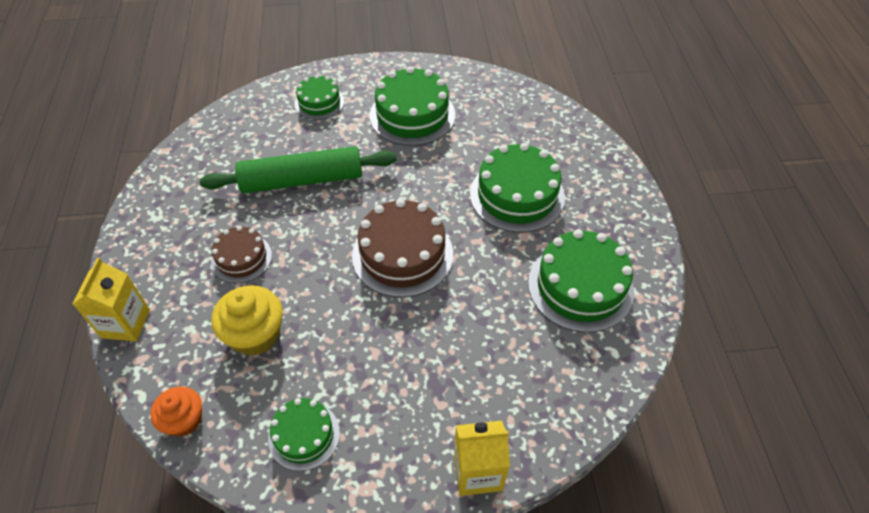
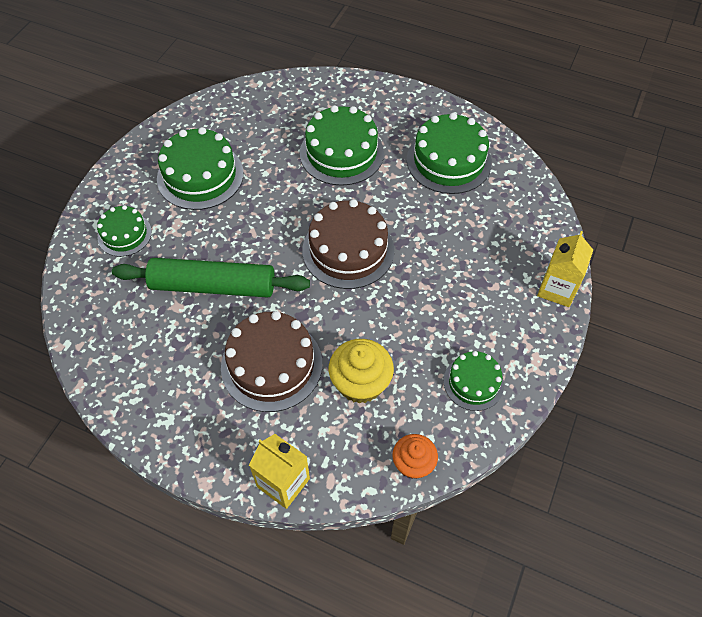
camera: 60 degrees left, 5 degrees up
(241, 258) = (271, 365): brown cake -> brown cake, size x1.70
(302, 180) = (213, 285): green rolling pin -> green rolling pin turned 75 degrees clockwise

